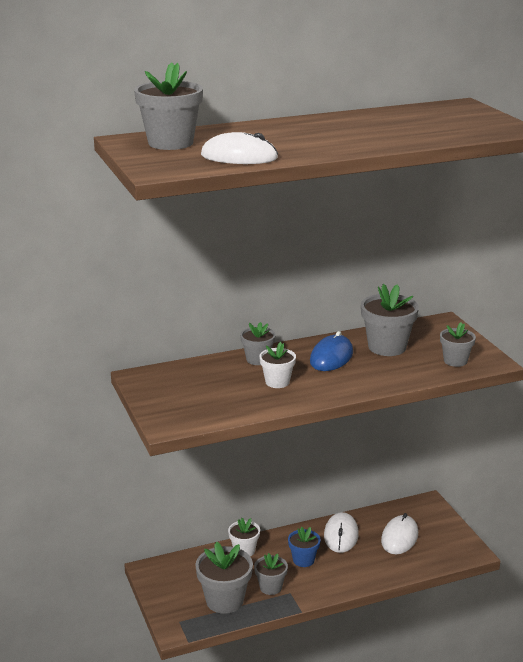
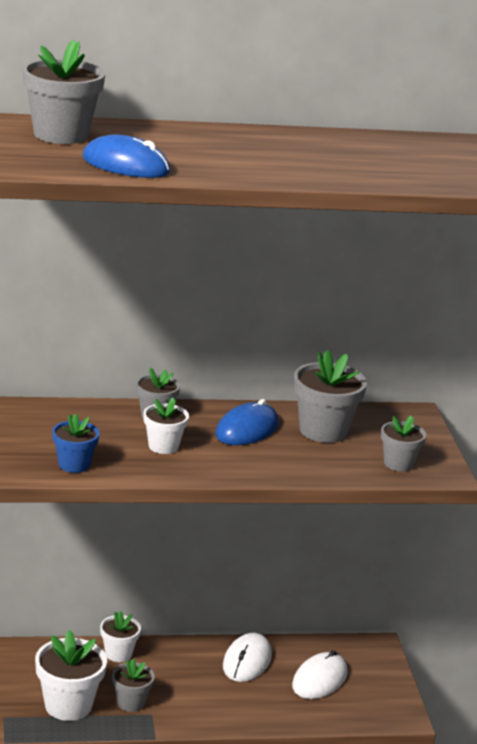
camera: 10 degrees right, 0 degrees up
(224, 600) = (68, 705): grey flower pot -> white flower pot
(239, 157) = (125, 165): white mouse -> blue mouse
(303, 560) = (186, 680): blue flower pot -> blue flower pot (74, 465)

